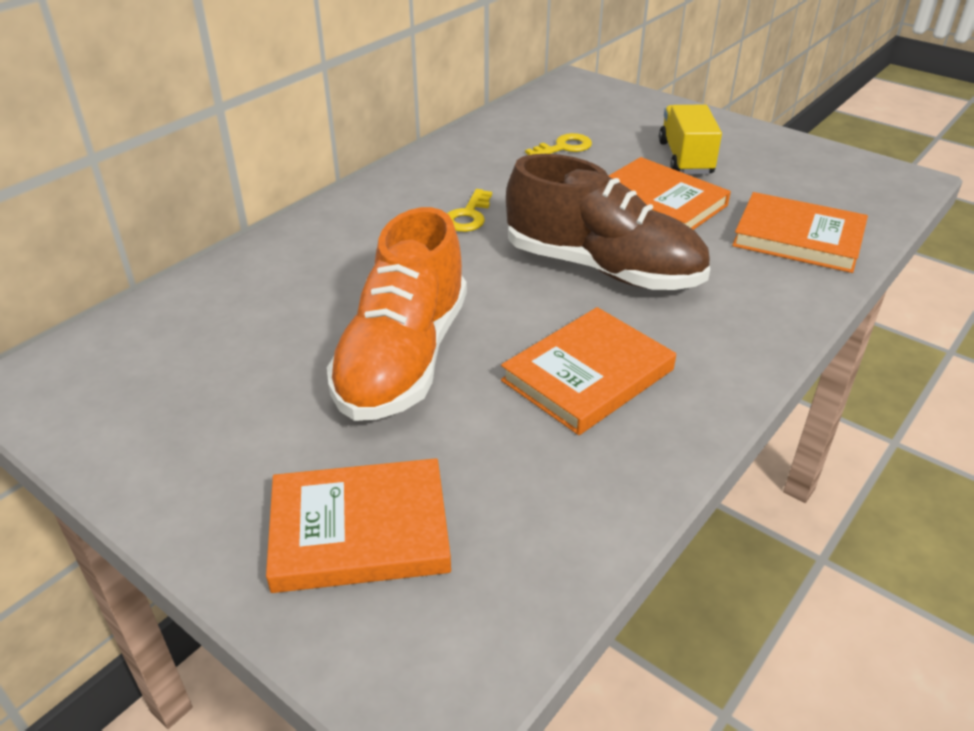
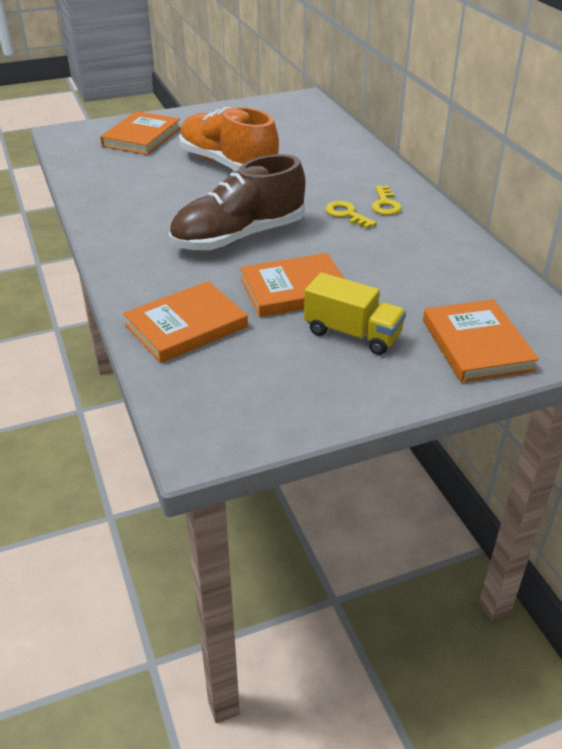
camera: 120 degrees right, 0 degrees up
(563, 147) = (421, 282): yellow key -> yellow key (385, 204)
(588, 375) = (158, 201): orange book -> orange book (476, 345)

